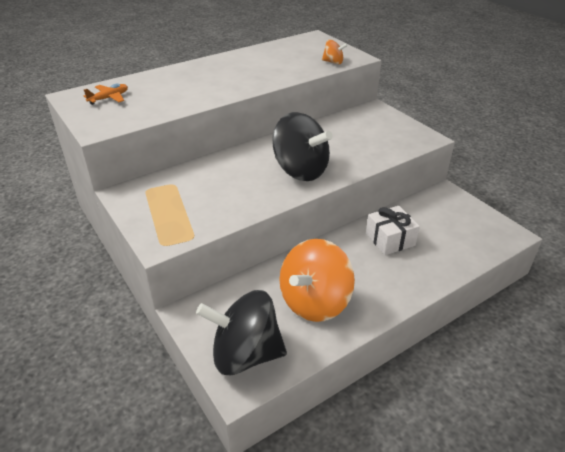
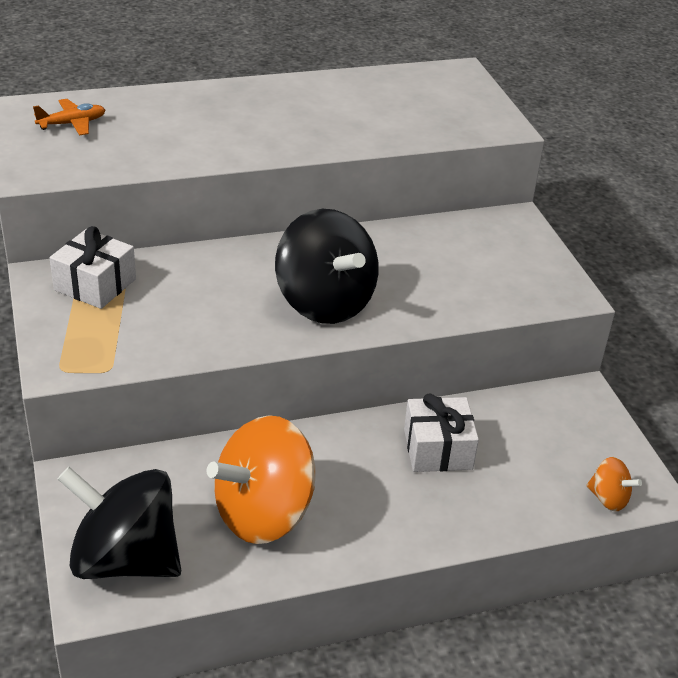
camera: 15 degrees right, 0 degrees up
(157, 190) = (95, 284): none -> white gift
(333, 62) = (457, 129): orange spinning top -> orange spinning top (608, 498)

